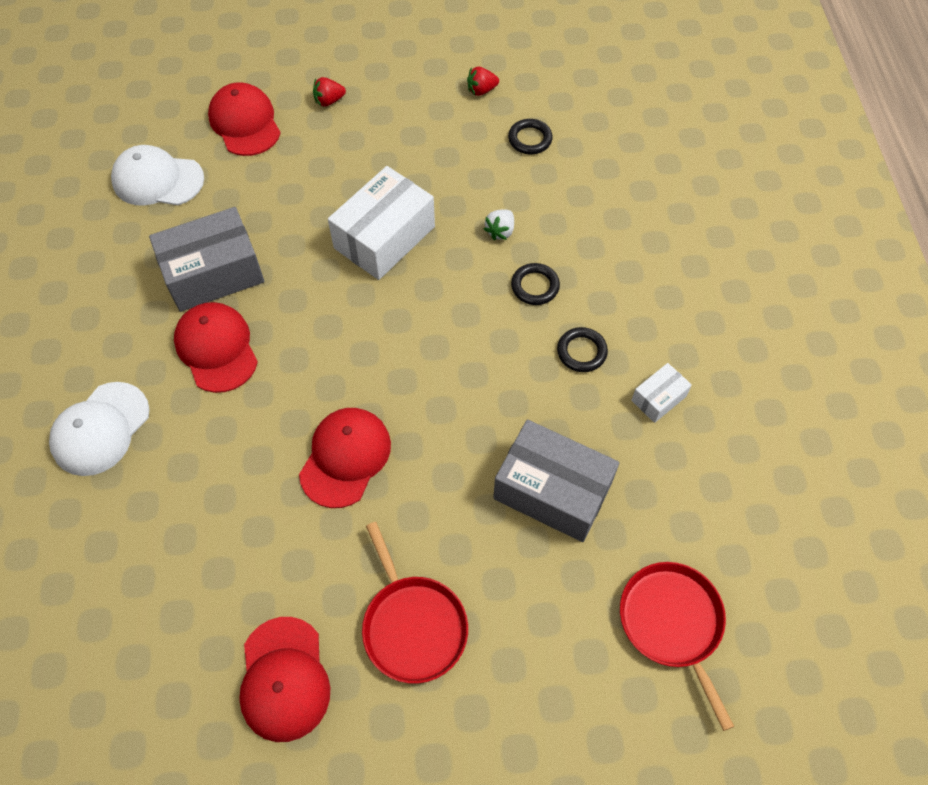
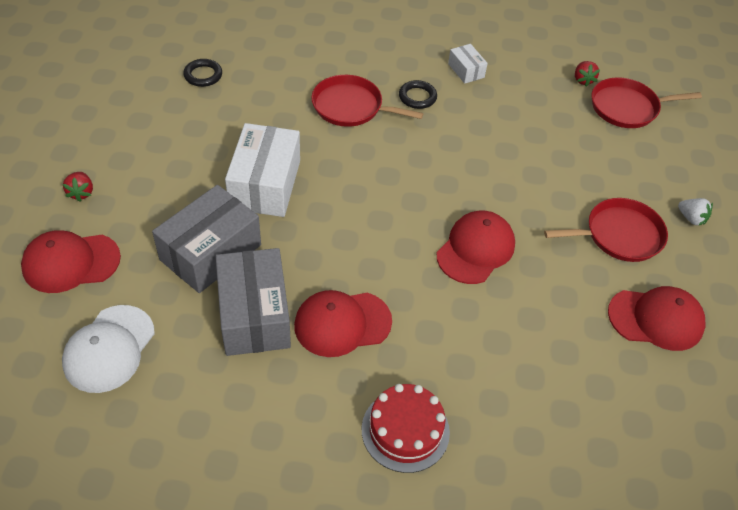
camera: 80 degrees left, 10 degrees down
(100, 429) = (405, 430): white cap -> red cake
(345, 457) = (476, 249): red cap -> red cap turned 90 degrees clockwise
(384, 237) = (265, 184): white box -> white box turned 45 degrees clockwise
(481, 90) = (132, 90): red strawberry -> red strawberry (583, 80)
(500, 231) = (290, 113): white strawberry -> white strawberry (691, 218)
(535, 286) = (351, 107): black ring -> red pan
(552, 491) = (526, 139): grey box -> grey box (211, 252)

